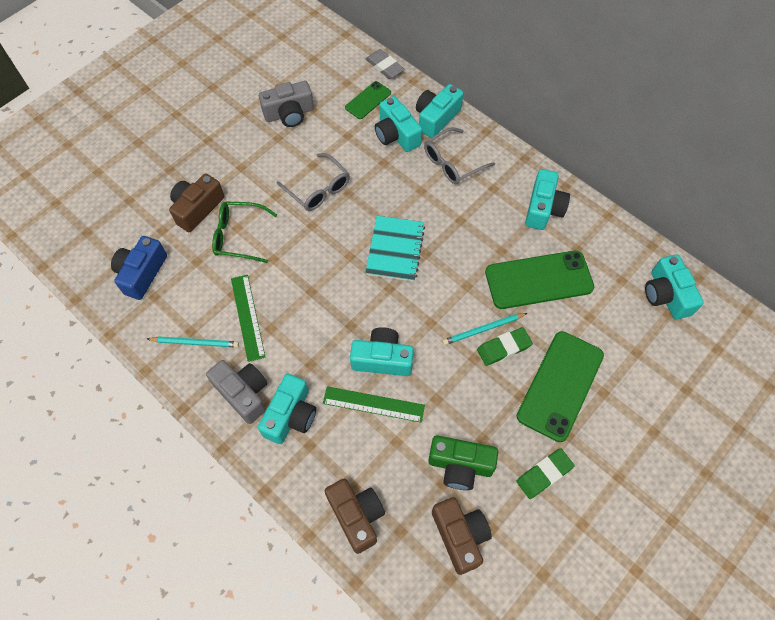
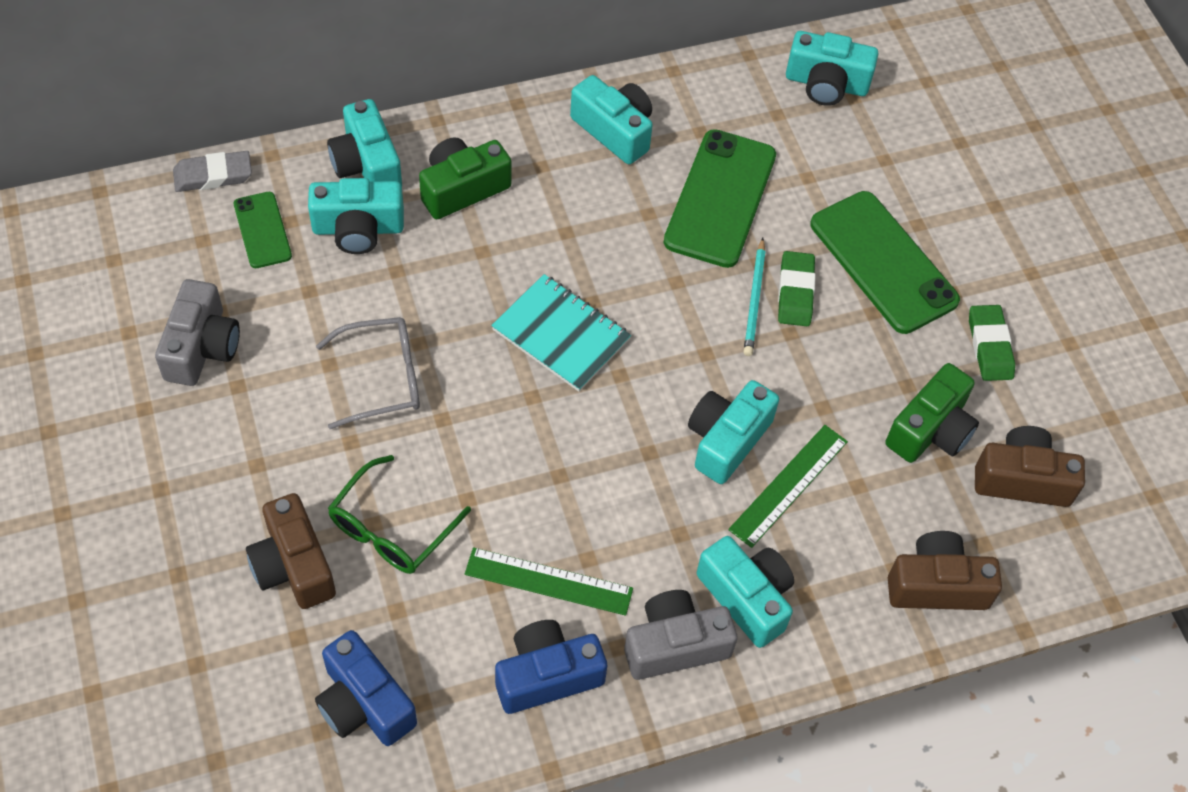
camera: 65 degrees left, 5 degrees down
(195, 342) = (547, 675): turquoise pencil -> blue camera
(452, 163) = (462, 189): grey glasses -> green camera

